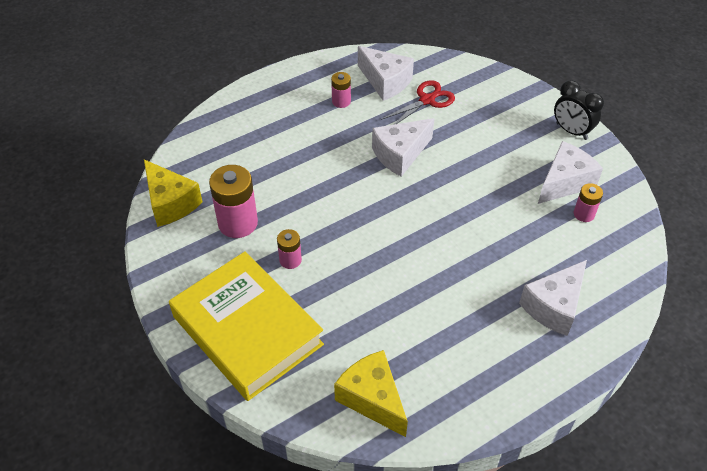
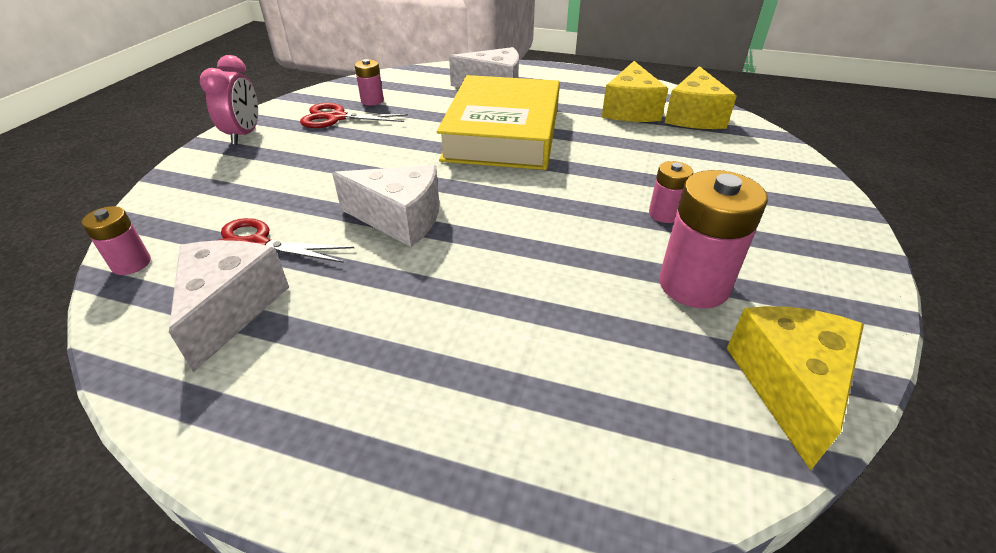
camera: 130 degrees left, 10 degrees down
(247, 330) = (772, 195): yellow book -> yellow book (503, 133)
(341, 101) = (329, 332): pink battery -> pink battery (131, 264)
(424, 364) = (630, 110): none -> yellow cheese
(564, 182) = (337, 118): white cheese -> red scissors
(571, 131) = (244, 135): black clock -> pink clock

